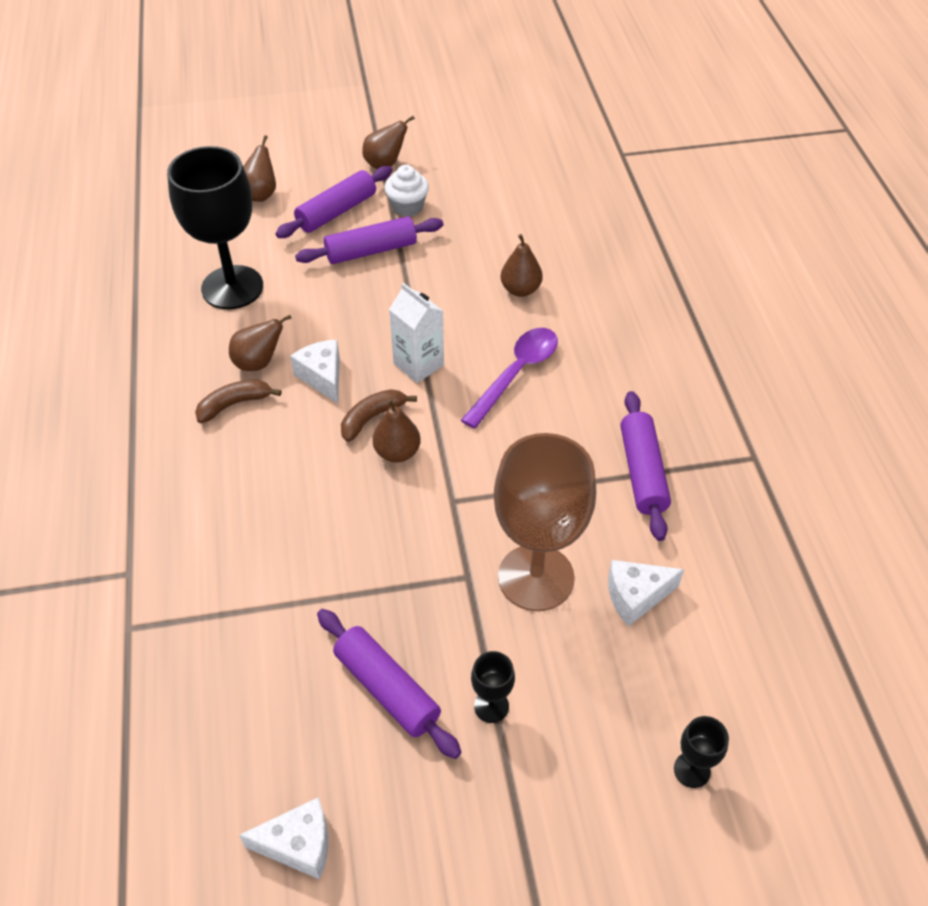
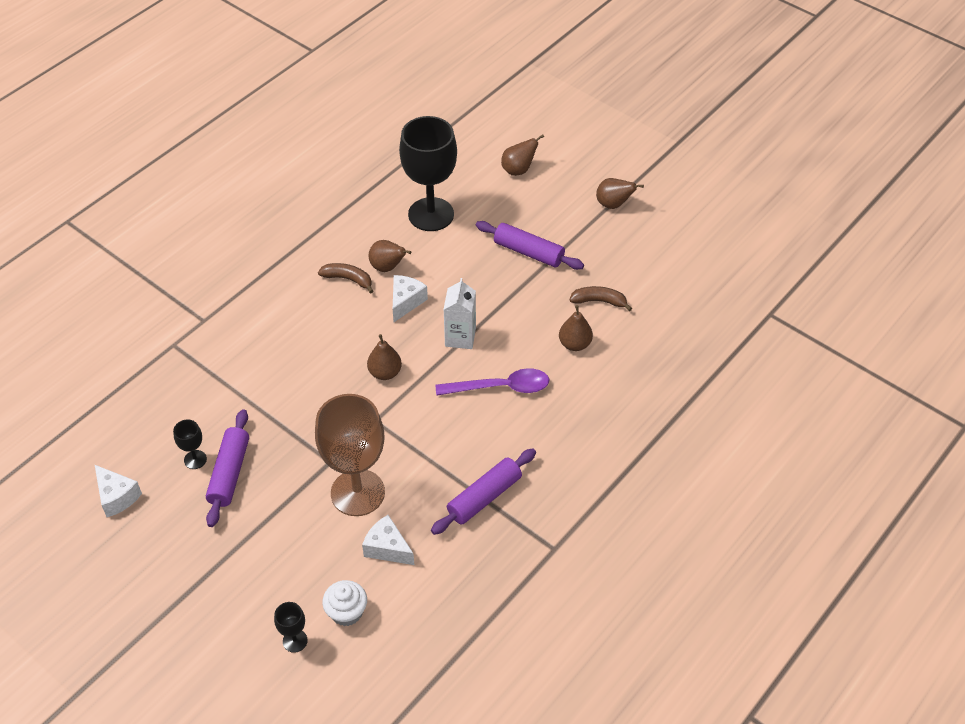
camera: 50 degrees right, 0 degrees up
(337, 212) = (544, 213): purple rolling pin -> none
(372, 418) = (398, 344): brown banana -> brown banana (599, 301)
(407, 206) = (586, 242): white cupcake -> white cupcake (346, 612)
(491, 706) = (257, 525): black goblet -> black goblet (195, 459)

